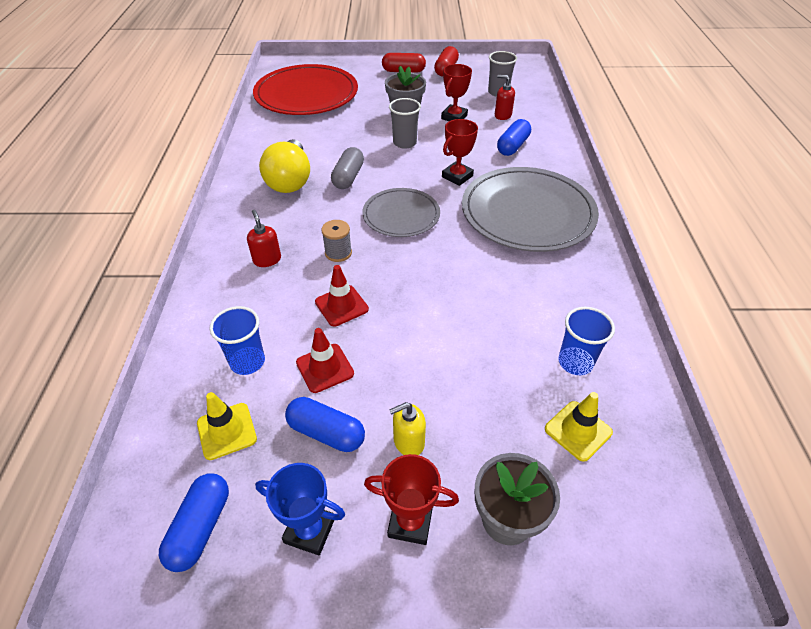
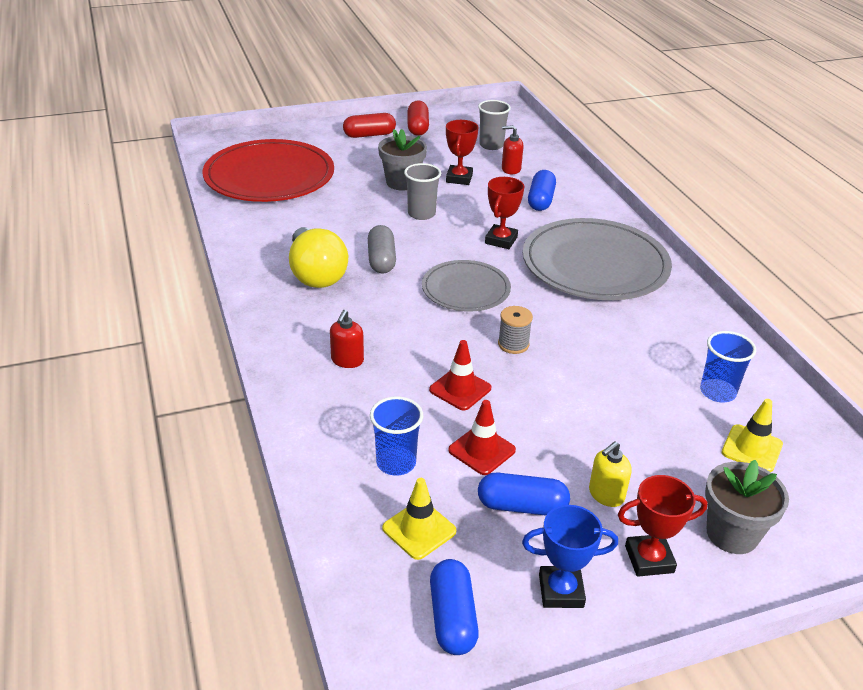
camera: 20 degrees left, 10 degrees down
(267, 259) = (347, 360): red soap dispenser -> red soap dispenser turned 120 degrees counterclockwise
(338, 253) = (422, 339): grey spool -> grey spool (513, 344)

